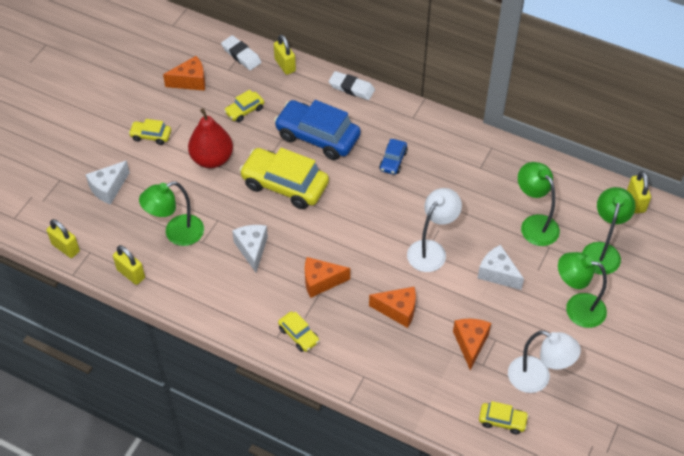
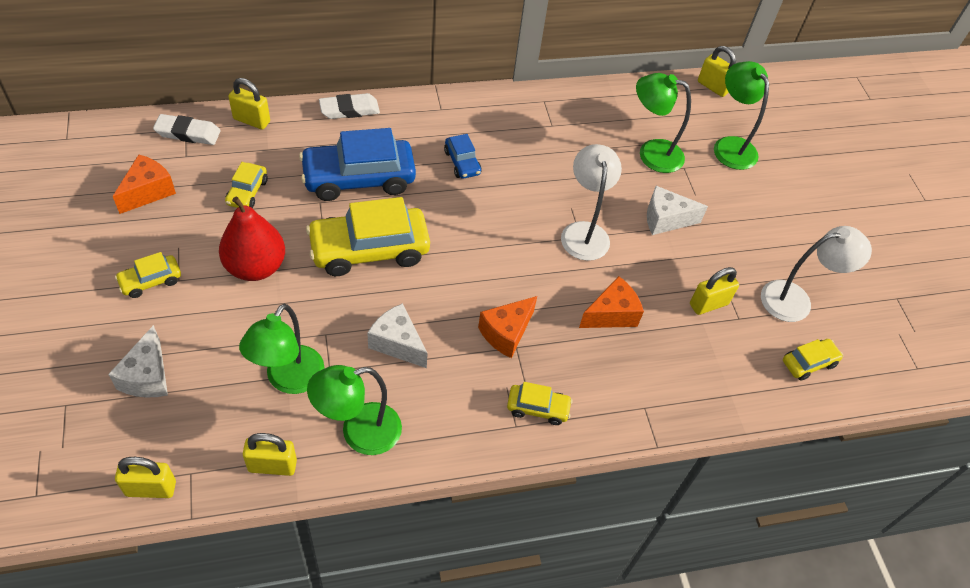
camera: 45 degrees left, 0 degrees up
(470, 343) = (708, 304): orange cheese -> yellow padlock
(577, 308) = (761, 211): green lamp -> green lamp (359, 432)

